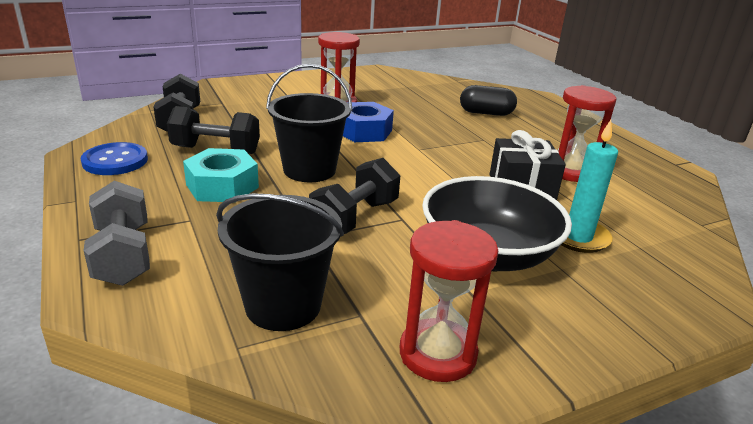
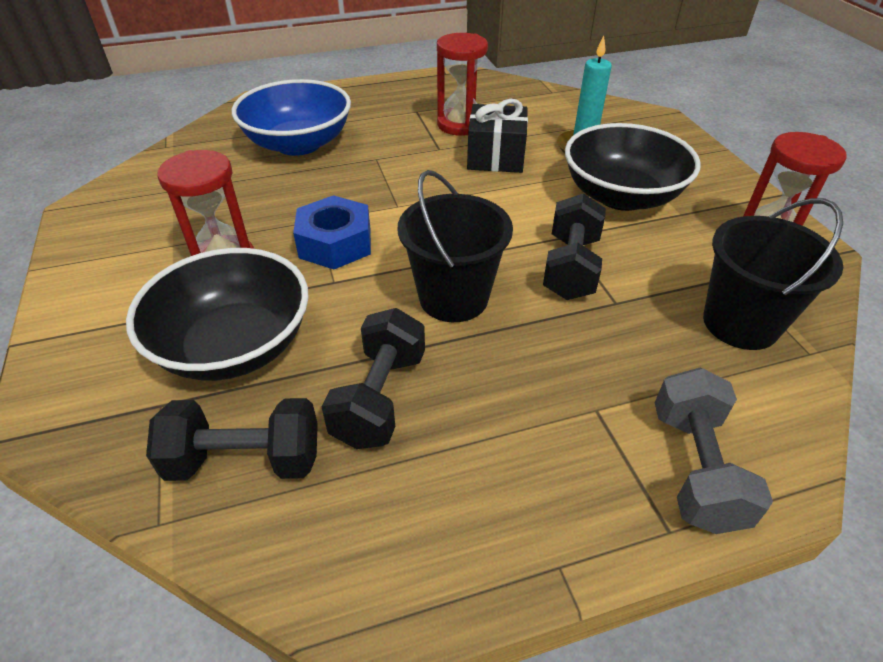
camera: 80 degrees left, 15 degrees up
(115, 161) = (412, 537): blue button -> none
(123, 255) = (695, 468): grey dumbbell -> grey dumbbell turned 75 degrees counterclockwise
(222, 186) = (502, 382): turquoise nut -> none
(263, 113) = (234, 345): none -> black bowl
(355, 218) = (570, 268): black dumbbell -> black dumbbell turned 60 degrees clockwise
(486, 113) = (298, 144): black capsule -> blue bowl

